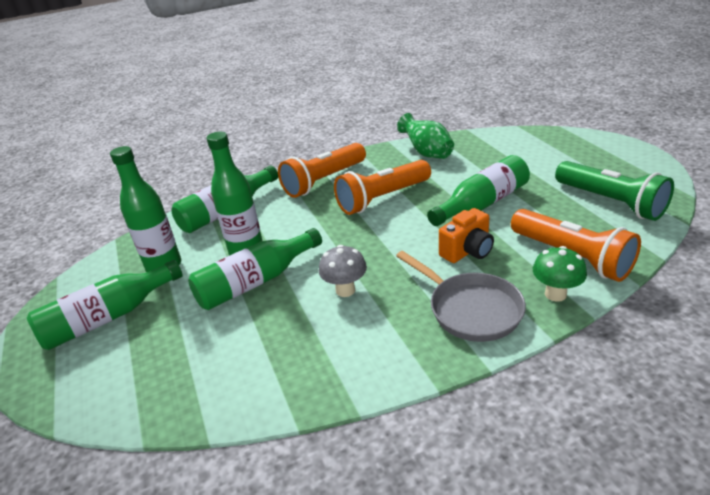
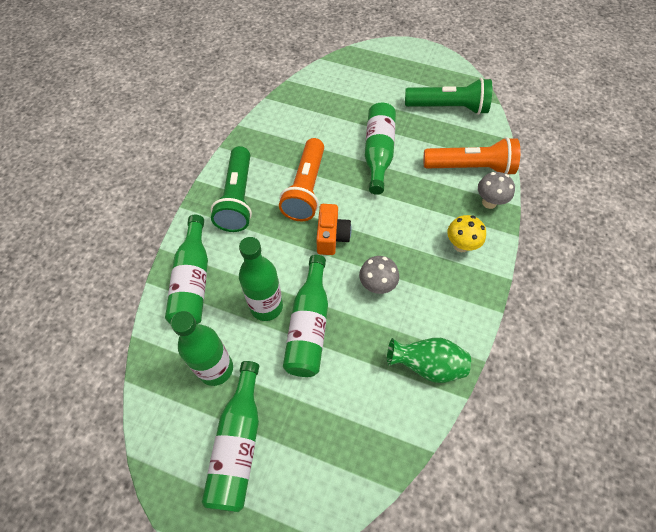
camera: 50 degrees left, 25 degrees up
(324, 181) = (237, 198): orange flashlight -> green flashlight
(427, 153) = (285, 122): green vase -> green vase (427, 365)
(467, 251) = (412, 201): orange camera -> orange camera (331, 237)
(470, 309) = (461, 245): grey pan -> yellow mushroom
(555, 294) = (489, 202): green mushroom -> grey mushroom

